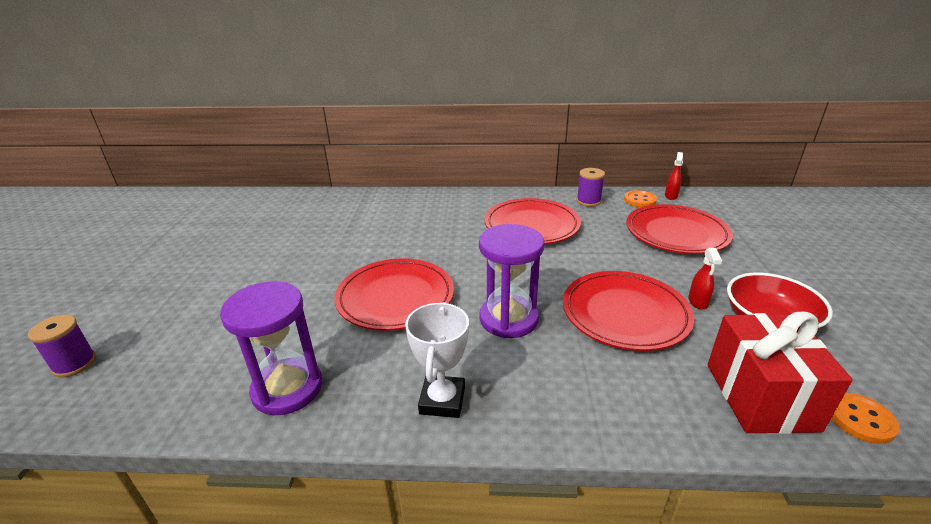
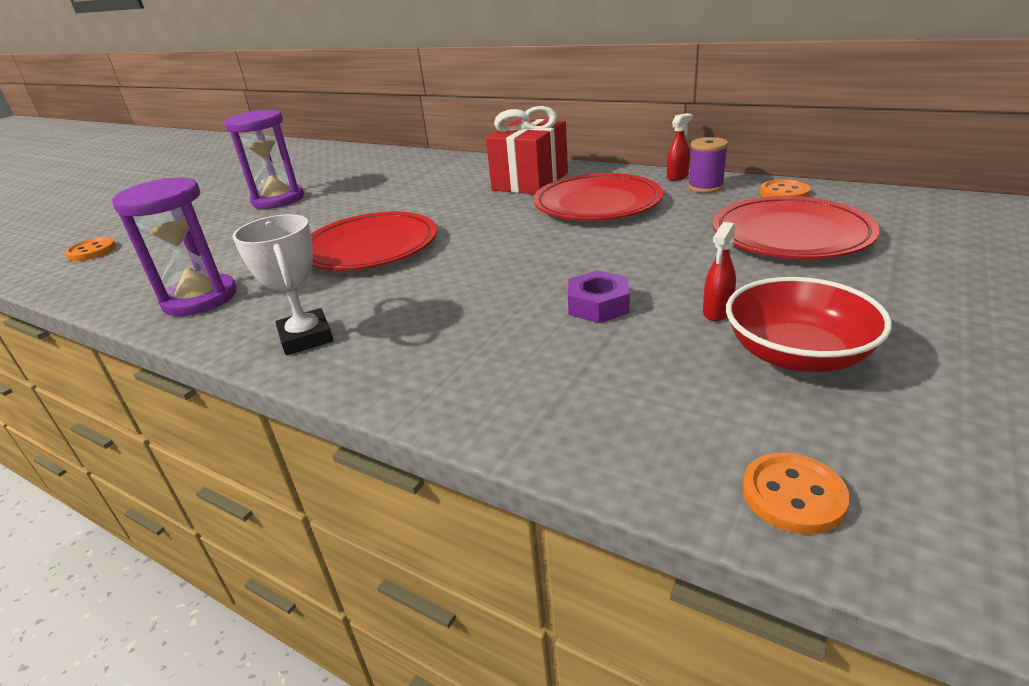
camera: 30 degrees right, 0 degrees up
(74, 364) = (92, 251): purple spool -> orange button
(442, 400) = (306, 338): white trophy -> white trophy turned 60 degrees counterclockwise
(508, 319) = (456, 285): purple hourglass -> purple hourglass (278, 199)
(625, 313) = (598, 305): red plate -> purple nut
(671, 196) = (842, 192): red spray bottle -> red spray bottle (677, 177)
(760, 396) = (667, 427): red gift -> red gift (530, 181)

